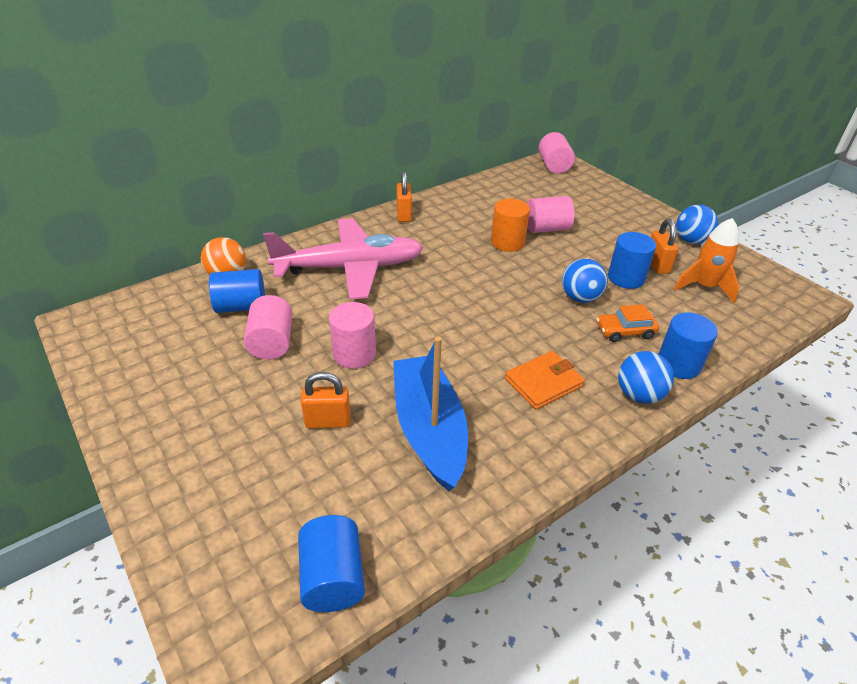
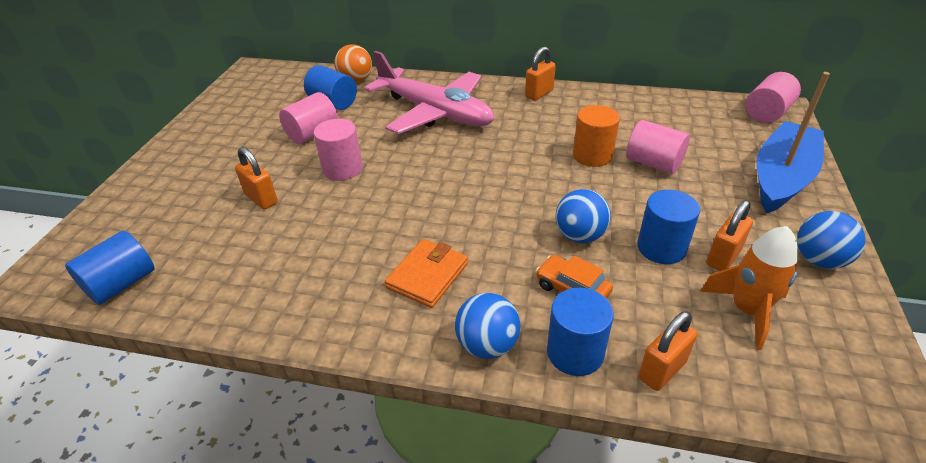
camera: 50 degrees right, 0 degrees up
(429, 429) = (301, 246): blue boat -> blue boat (781, 177)
(543, 382) = (427, 275): orange wallet -> orange wallet turned 75 degrees counterclockwise
(720, 342) = (662, 370): none -> orange padlock

